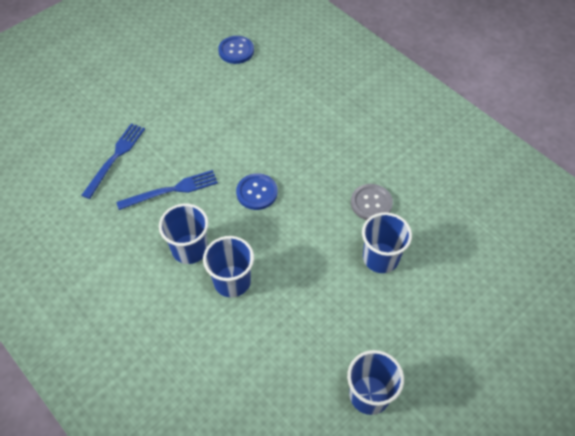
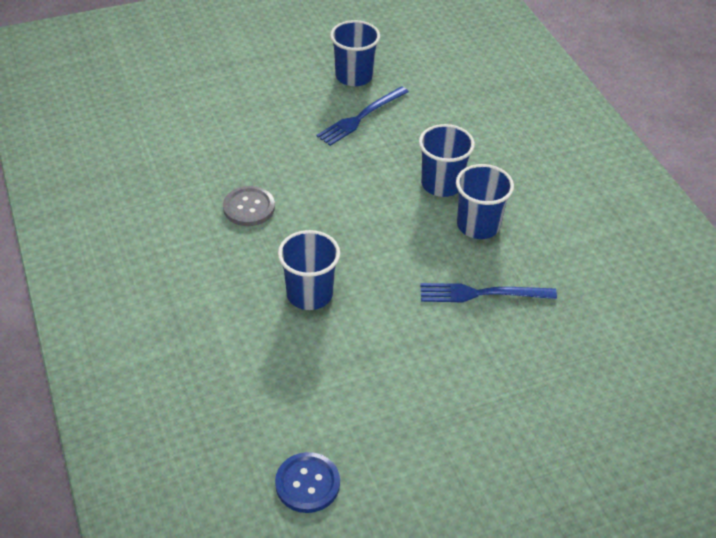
camera: 160 degrees left, 10 degrees down
(115, 157) = (549, 360): blue fork -> blue fork (361, 117)
(257, 192) = (376, 259): blue button -> none
(380, 258) = (275, 158): blue cup -> blue cup (309, 294)

